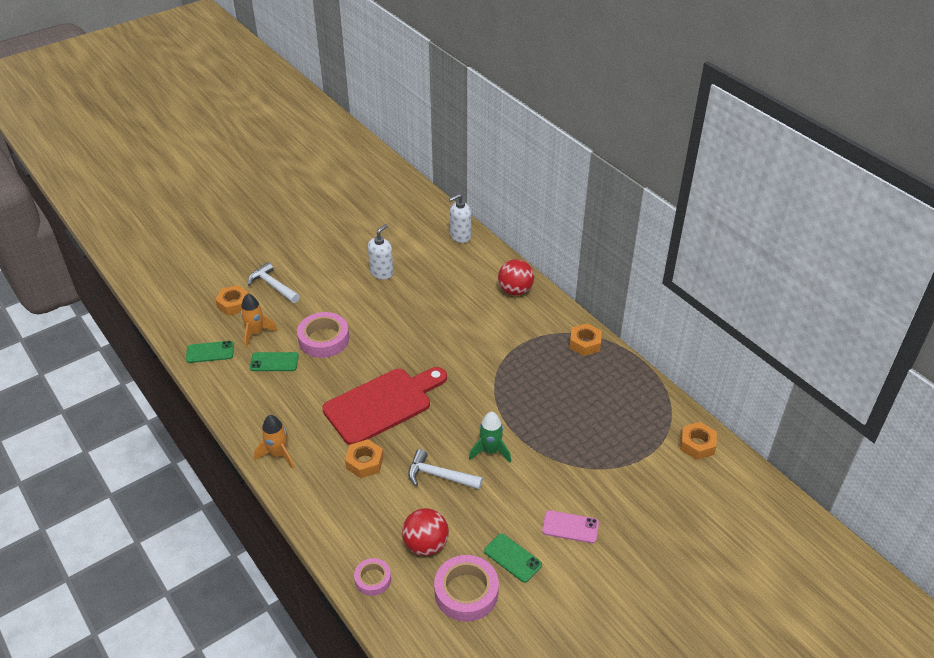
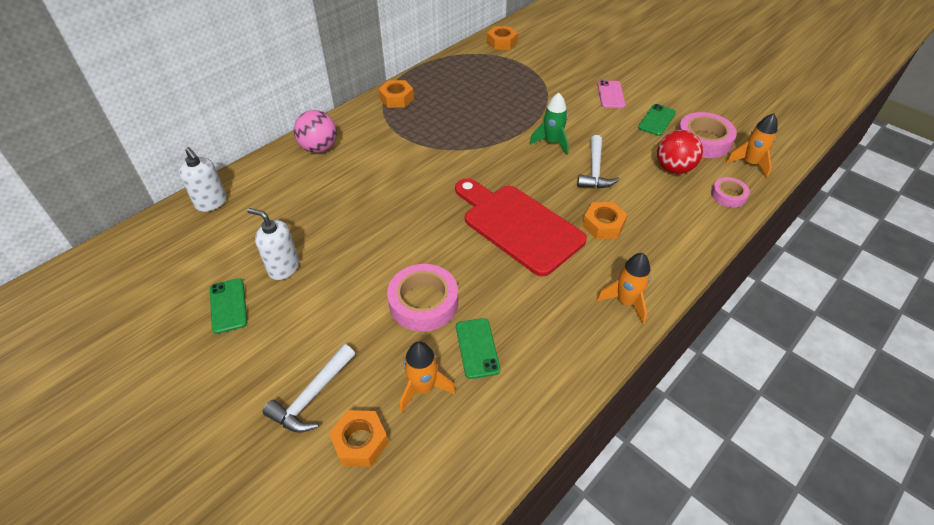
camera: 100 degrees left, 5 degrees up
(210, 352) = (475, 441): green phone -> green phone (228, 305)
(416, 623) = (750, 163): none -> orange rocket
(515, 291) = (319, 148): red ball -> pink ball

